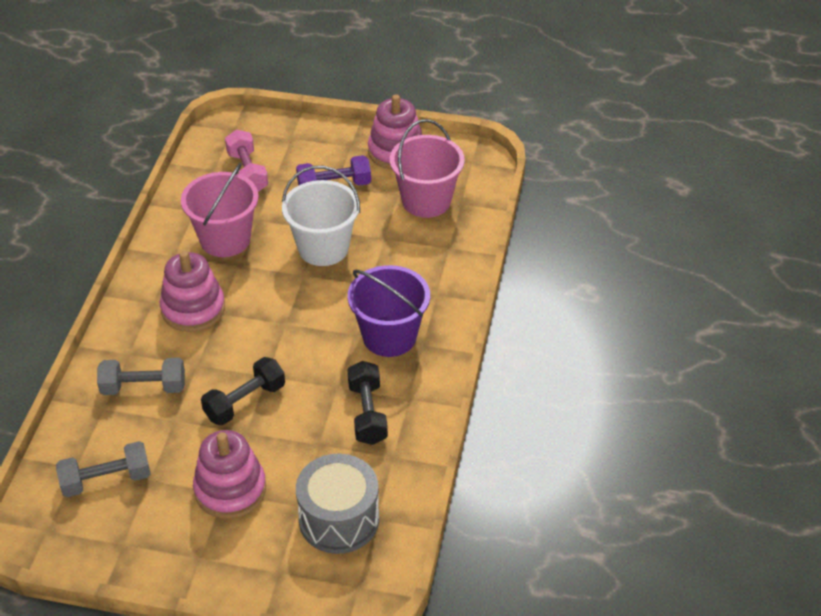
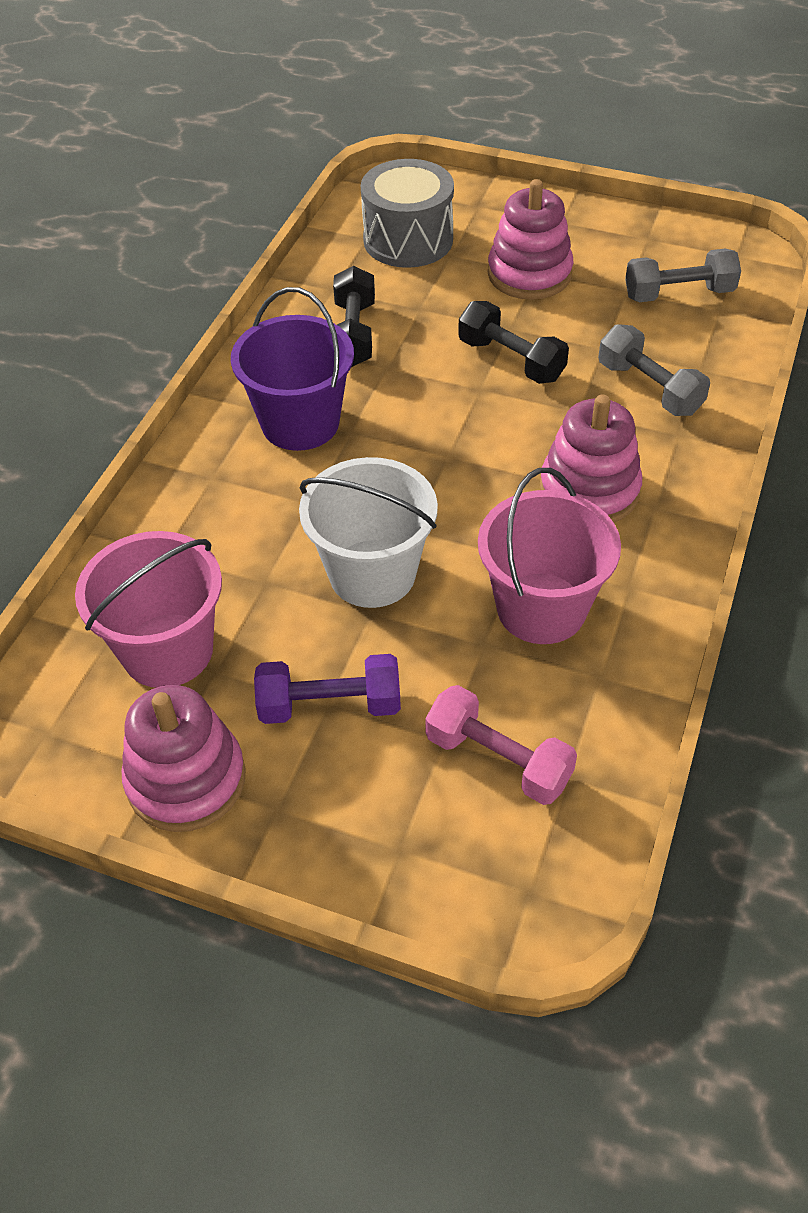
camera: 170 degrees left, 5 degrees up
(143, 387) = (649, 388): grey dumbbell -> grey dumbbell turned 45 degrees clockwise
(245, 402) = (511, 360): black dumbbell -> black dumbbell turned 75 degrees clockwise
(247, 172) = (498, 760): pink dumbbell -> pink dumbbell turned 45 degrees counterclockwise

